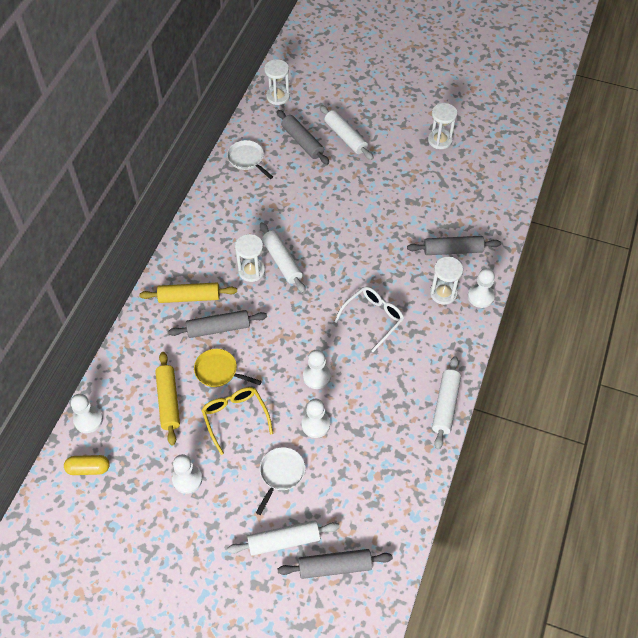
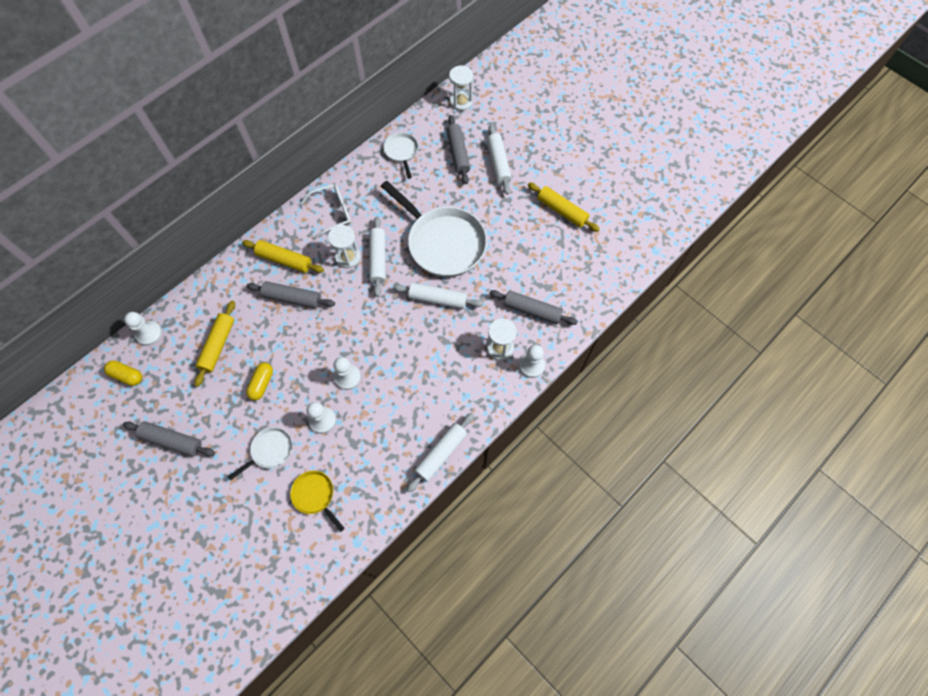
camera: 25 degrees right, 10 degrees up
(187, 479) = (195, 420): white pawn -> none
(219, 371) = (271, 337): yellow pan -> yellow pan (315, 495)
(235, 417) = (262, 384): yellow glasses -> yellow capsule
(284, 541) = (240, 510): white rolling pin -> white rolling pin (438, 299)
(335, 223) = (443, 242): none -> white pan
(335, 566) = (267, 553): grey rolling pin -> grey rolling pin (172, 440)
(373, 318) = (425, 345): white glasses -> white glasses (332, 213)
(428, 156) = (562, 211): none -> yellow rolling pin
(440, 140) = (582, 199): white hourglass -> none

